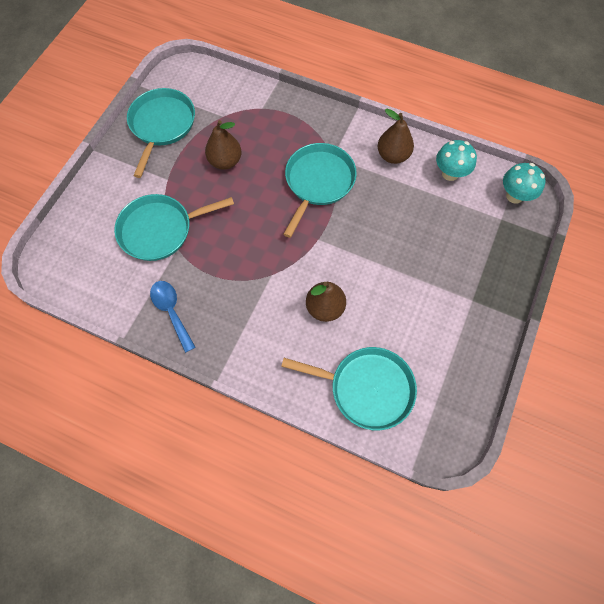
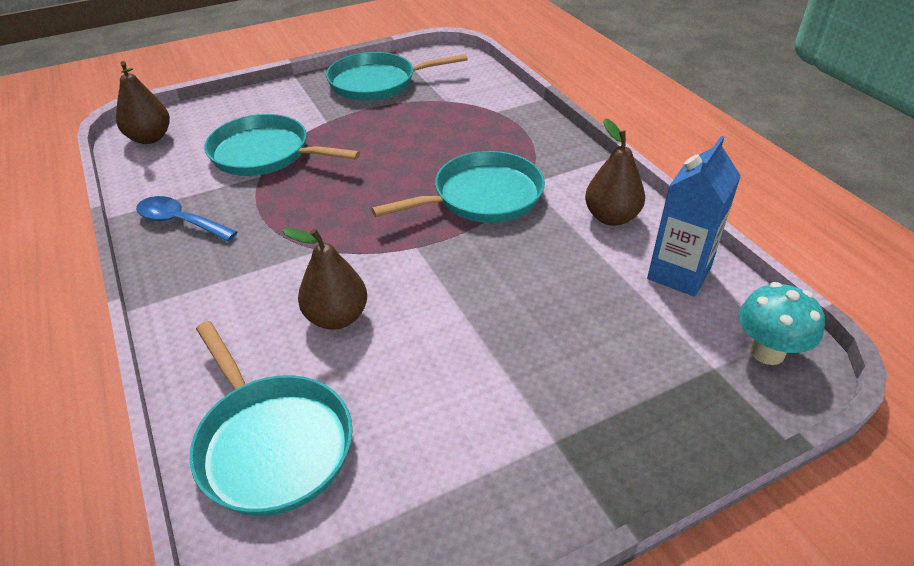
camera: 40 degrees right, 25 degrees down
(162, 125) = (377, 83): turquoise pan -> turquoise pan turned 150 degrees counterclockwise
(171, 311) = (180, 222): blue spoon -> blue spoon turned 75 degrees counterclockwise
(225, 161) = (401, 133): brown pear -> brown pear (150, 138)
(450, 173) = (679, 273): turquoise mushroom -> blue carton

